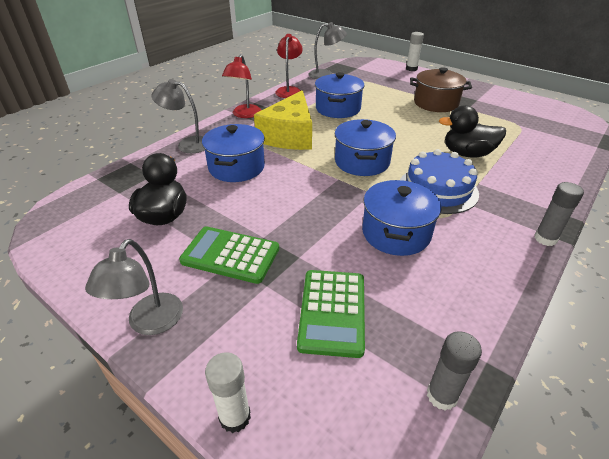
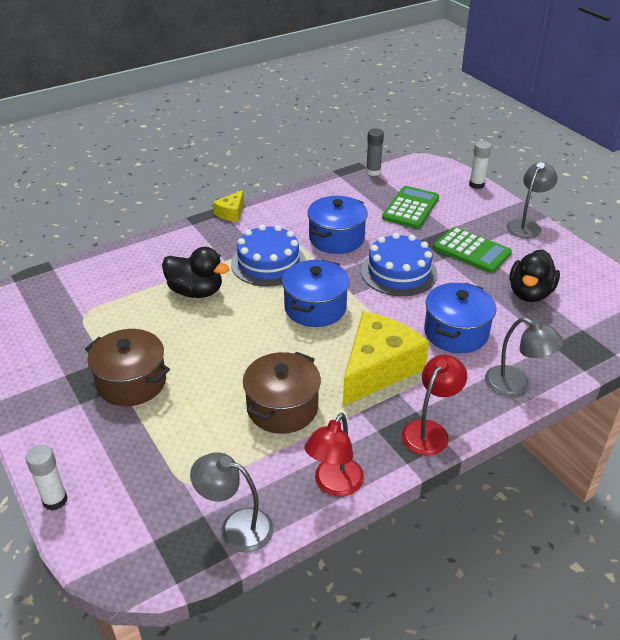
camera: 160 degrees left, 0 degrees up
(306, 208) = (399, 272): none -> blue cake
(338, 109) = (282, 408): blue pot -> brown pot
(545, 239) = (231, 213): grey glue stick -> yellow cheese

